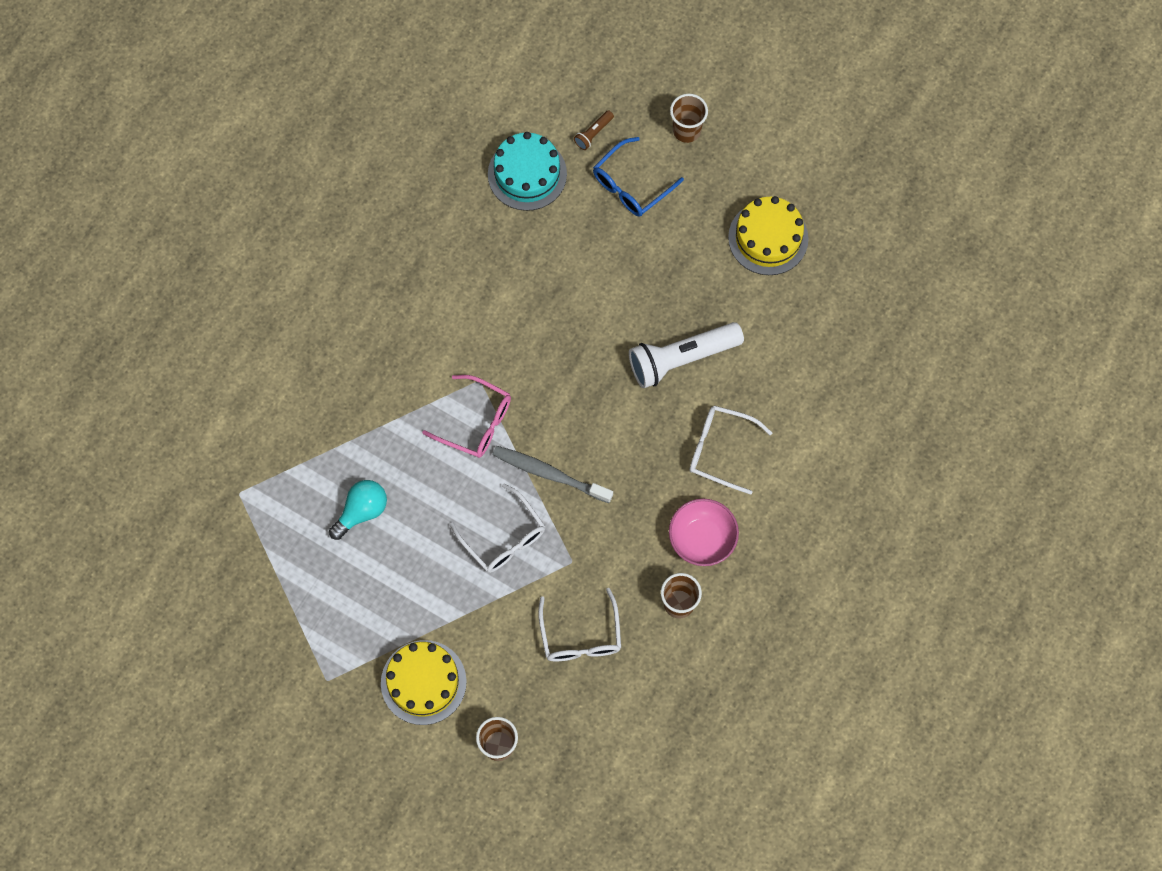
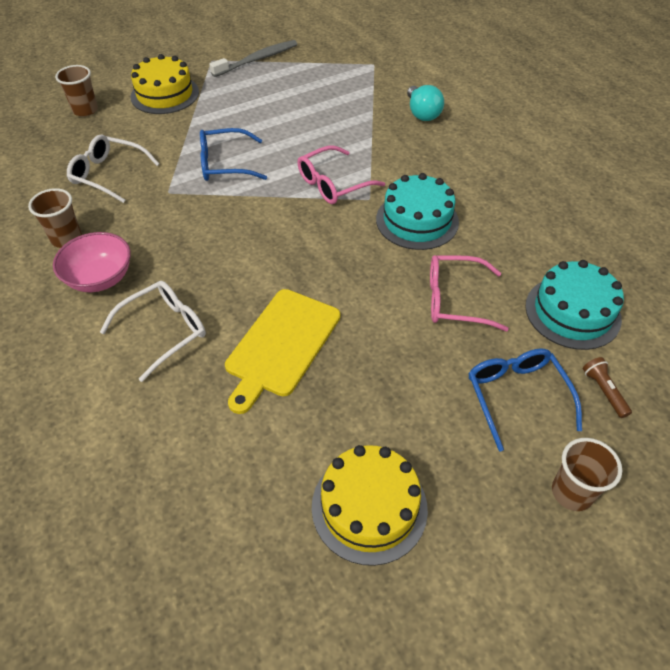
camera: 120 degrees right, 20 degrees down
(362, 511) = (312, 107): turquoise light bulb -> turquoise light bulb (422, 113)
(485, 327) = (417, 220): none -> turquoise cake
(503, 537) = (225, 164): white glasses -> blue glasses
(549, 474) = (251, 208): grey toothbrush -> grey toothbrush (257, 60)
(563, 259) = (455, 300): none -> pink glasses
(681, 359) = (281, 345): white flashlight -> yellow cutting board

